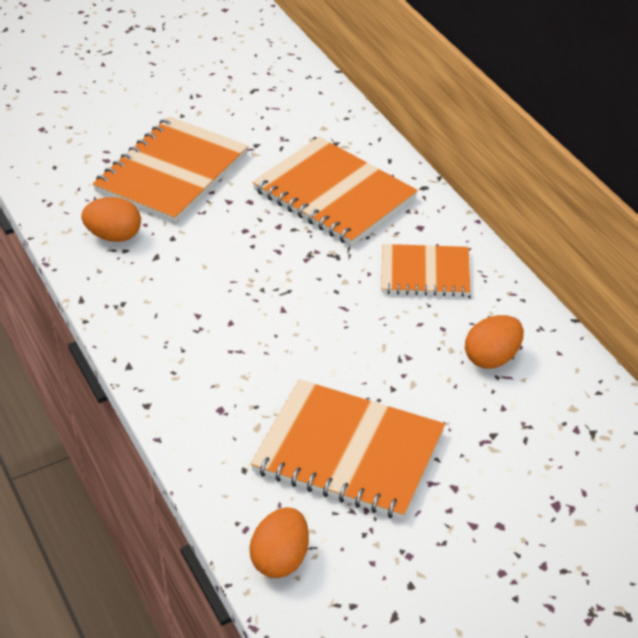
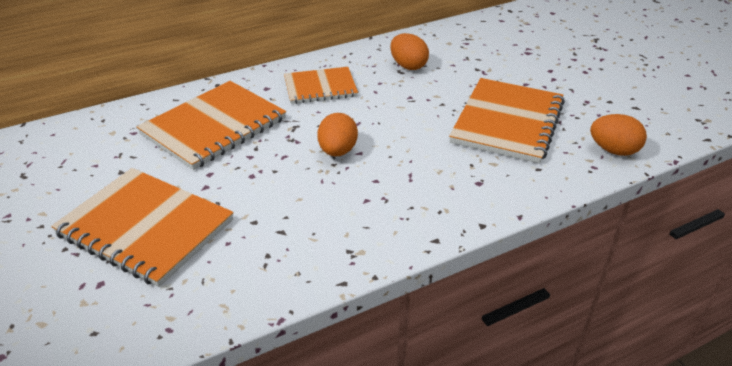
camera: 90 degrees left, 5 degrees down
(114, 236) = (243, 265): orange egg -> orange egg (337, 151)
(425, 273) = (320, 87): orange notebook -> orange notebook turned 75 degrees clockwise

